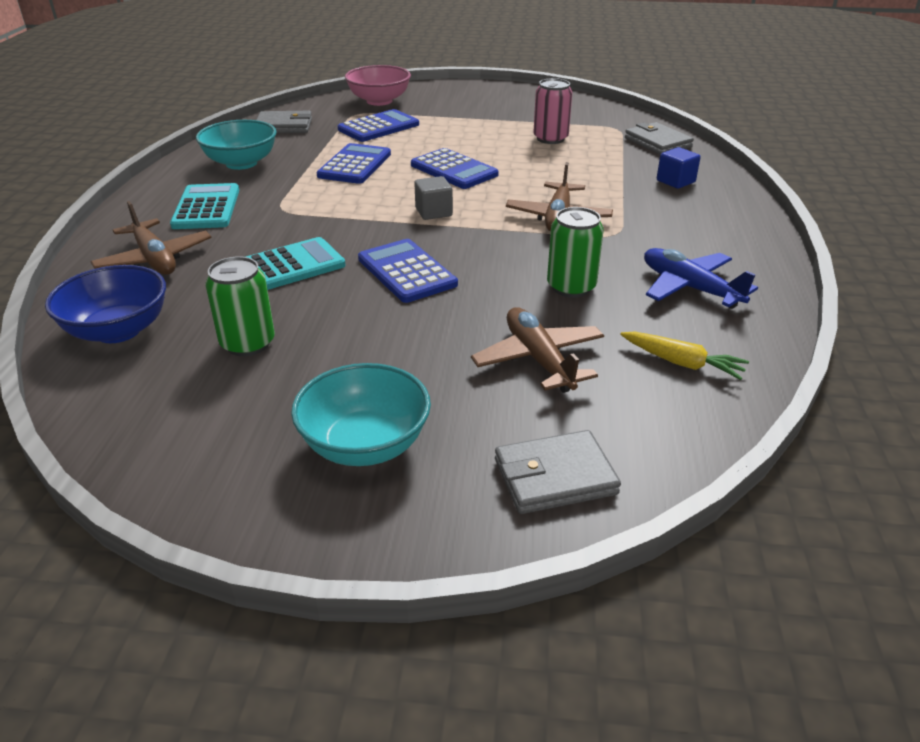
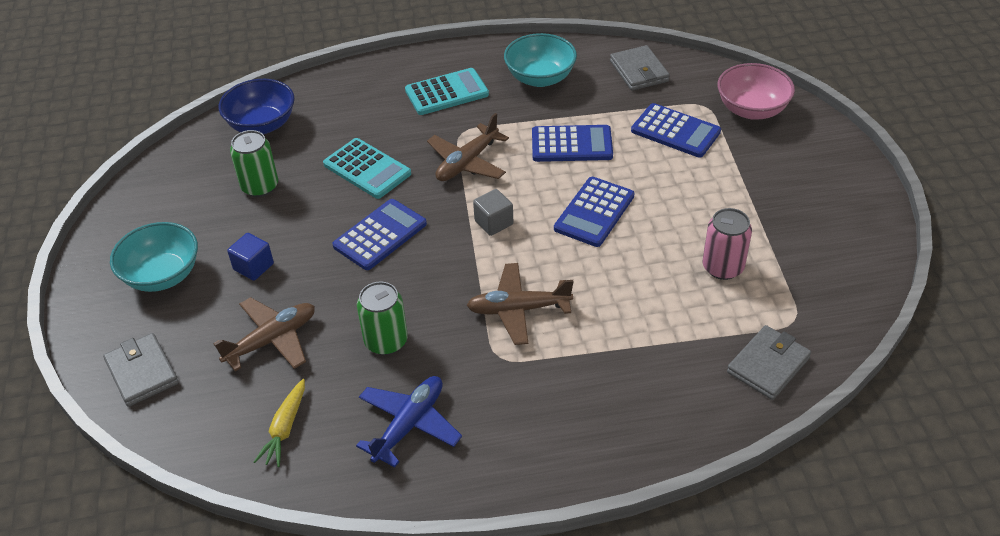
camera: 75 degrees right, 10 degrees up
(154, 259) = (356, 101): brown plane -> brown plane (467, 163)
(675, 181) = (654, 393): blue cube -> blue cube (253, 267)

